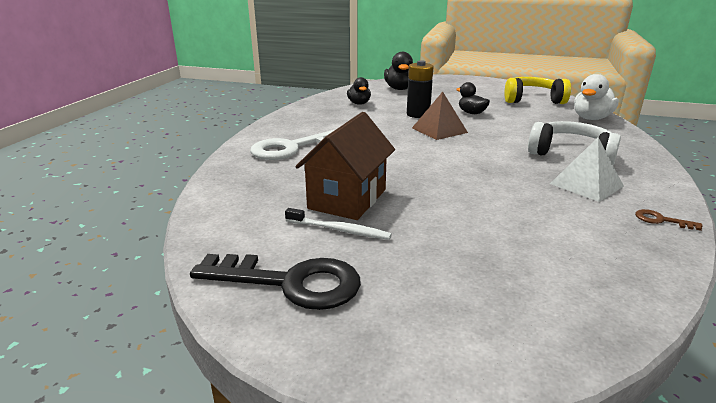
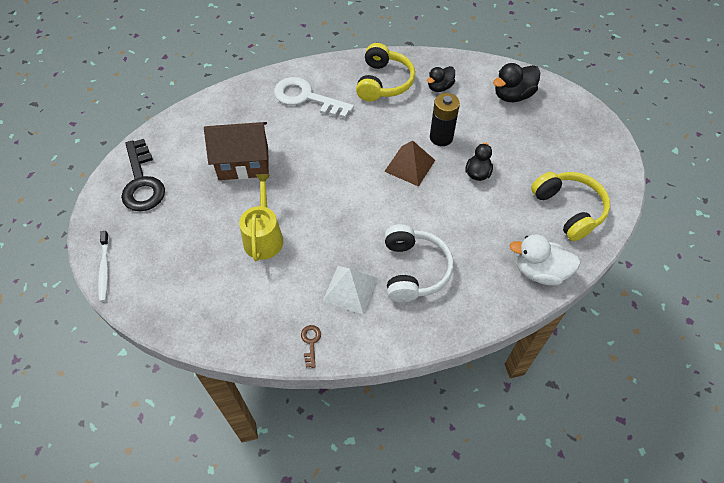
camera: 60 degrees right, 30 degrees up
(323, 117) = (383, 82): none -> yellow headphones
(339, 230) = (203, 177): white toothbrush -> white toothbrush (104, 269)
(481, 212) = (263, 237): none -> yellow watering can

